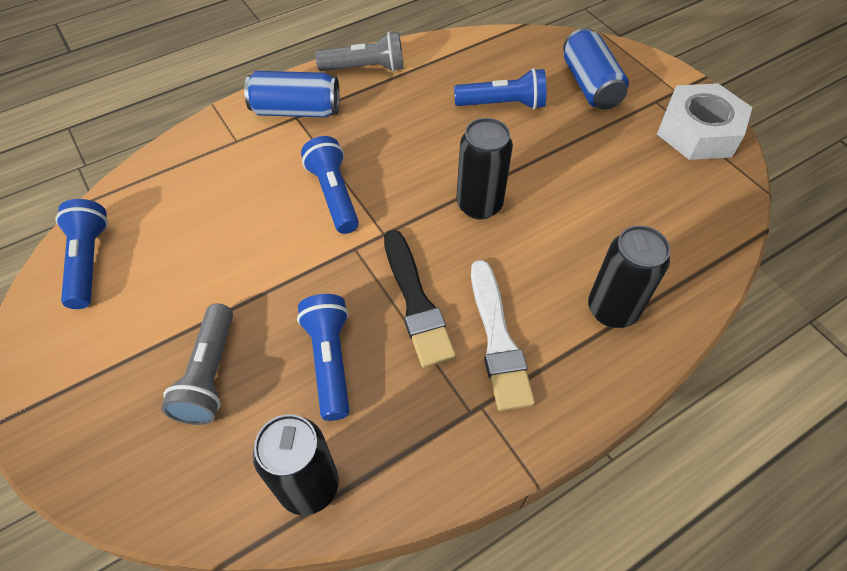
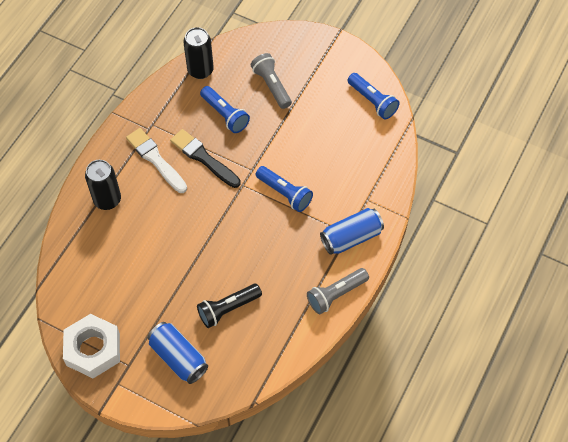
camera: 150 degrees right, 5 degrees up
(479, 205) = (202, 226): black can -> none
(503, 104) = (228, 309): blue flashlight -> black flashlight

